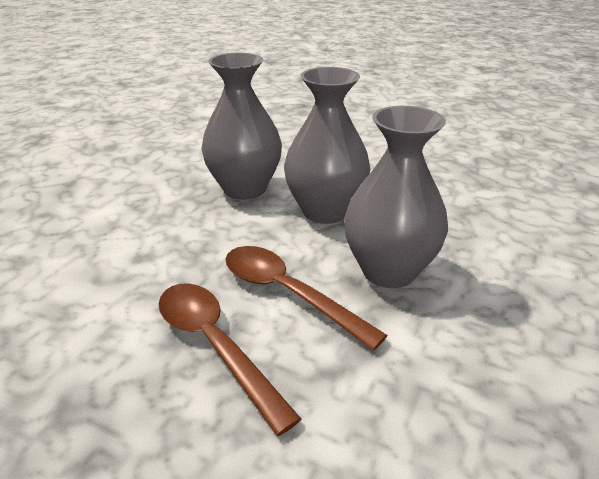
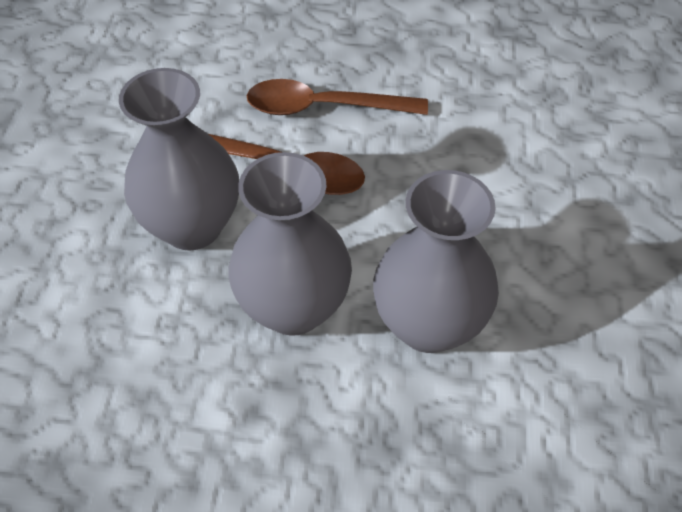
camera: 160 degrees right, 20 degrees up
(215, 346) = (323, 107): brown spoon -> brown spoon turned 150 degrees clockwise

